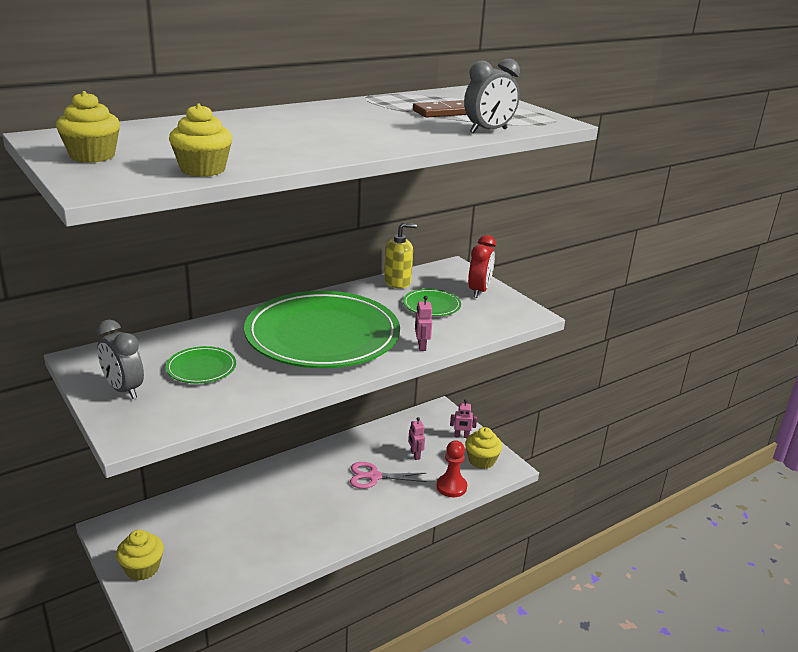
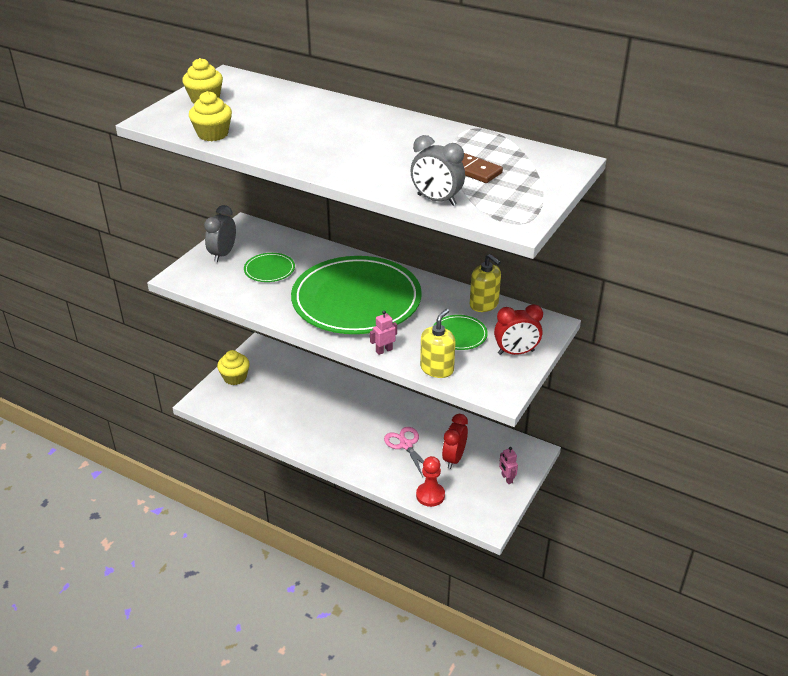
camera: 65 degrees right, 10 degrees up
(415, 455) = (454, 458): pink robot -> red clock
(472, 330) = (437, 369): none -> yellow soap dispenser
(481, 460) = (483, 503): yellow cupcake -> none

